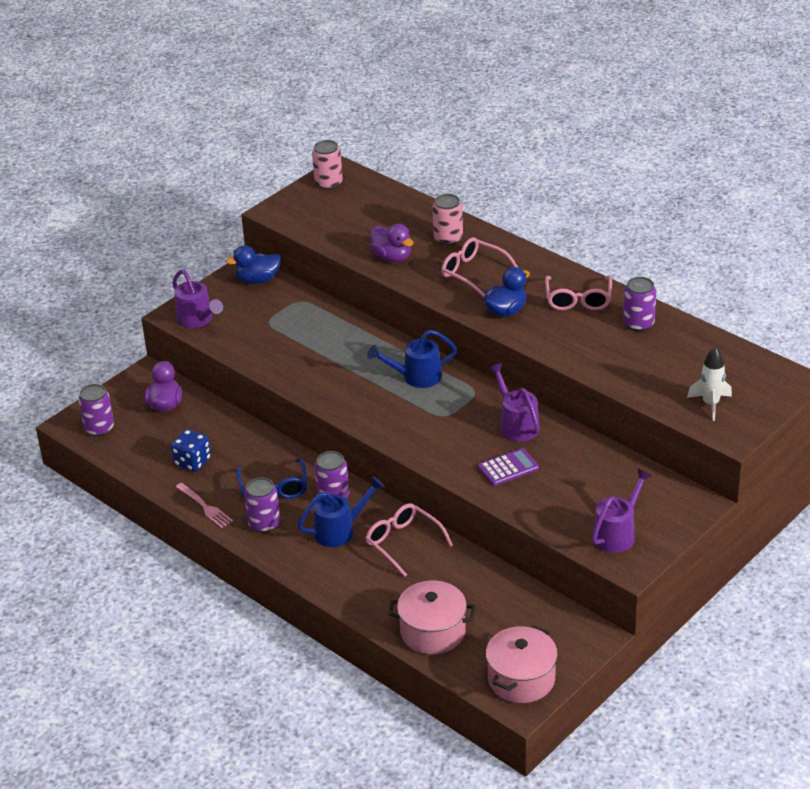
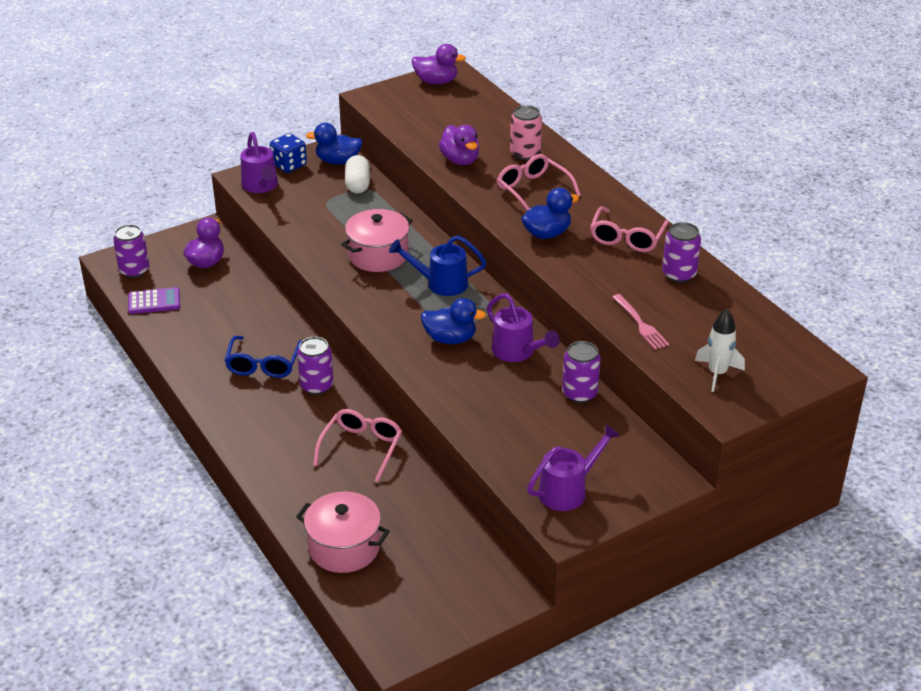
camera: 15 degrees right, 0 degrees up
(192, 462) = (201, 321): blue dice -> blue dice (289, 165)
(204, 506) = (189, 366): pink fork -> pink fork (640, 324)
(264, 524) = (236, 396): purple can -> purple can (579, 393)
(289, 299) = (357, 184): none -> white capsule
(328, 183) = (436, 81): pink can -> purple duck
(340, 530) = (306, 420): blue watering can -> none
(403, 543) = (361, 448): pink glasses -> pink glasses turned 45 degrees clockwise
(451, 426) = (450, 339): none -> blue duck
(508, 468) = (487, 394): purple calculator -> purple calculator (154, 301)
(516, 424) = (517, 352): purple watering can -> purple watering can turned 150 degrees clockwise
(521, 679) = (410, 622): pink pot -> pink pot (378, 255)

